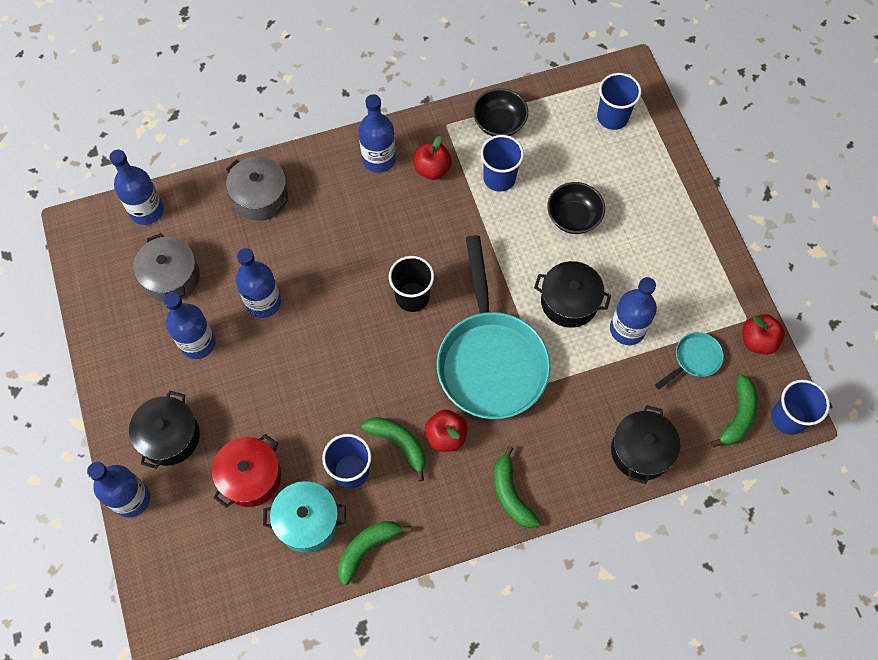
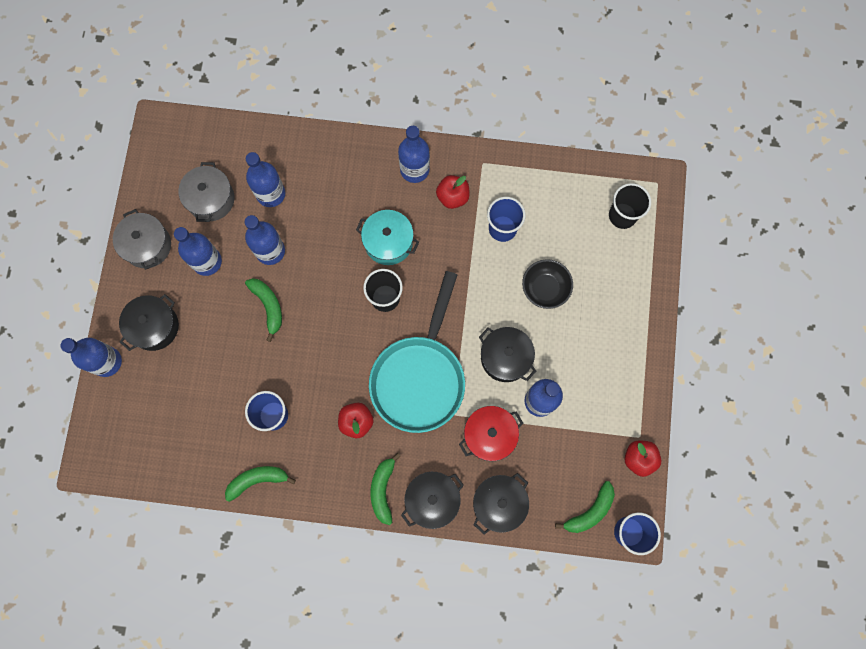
camera: 25 degrees right, 10 degrees up
(147, 210) = (216, 135): blue bottle -> blue bottle (271, 194)
(250, 477) = (198, 385): red pot -> red pot (489, 435)
(260, 197) = (307, 162): grey pot -> grey pot (147, 245)
(307, 521) = (224, 439): turquoise pot -> turquoise pot (388, 242)
(399, 443) = (318, 411): green banana -> green banana (268, 306)
(499, 123) = (526, 180): black bowl -> none
(569, 480) = (432, 500): none -> black pot
(612, 117) = (622, 215): blue cup -> black cup
(694, 359) = (579, 450): turquoise pan -> none

